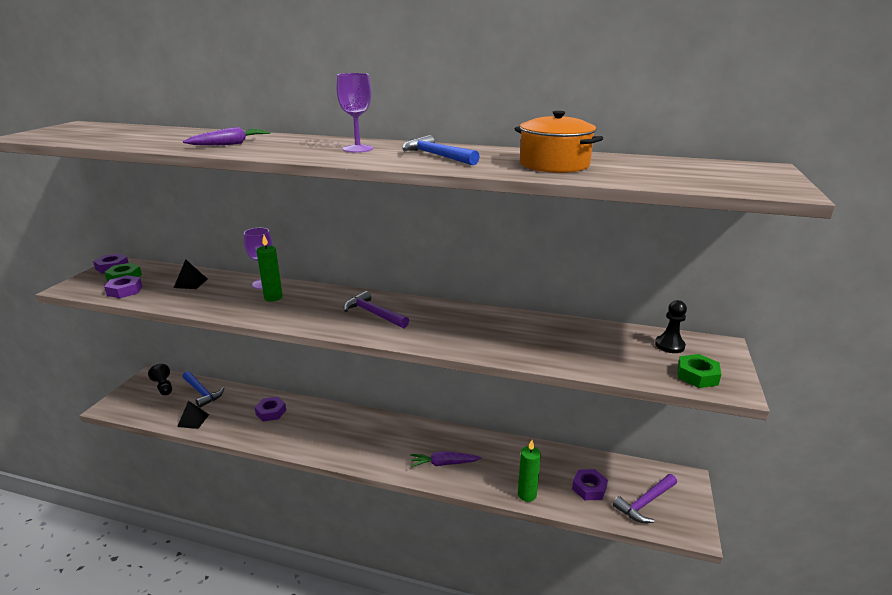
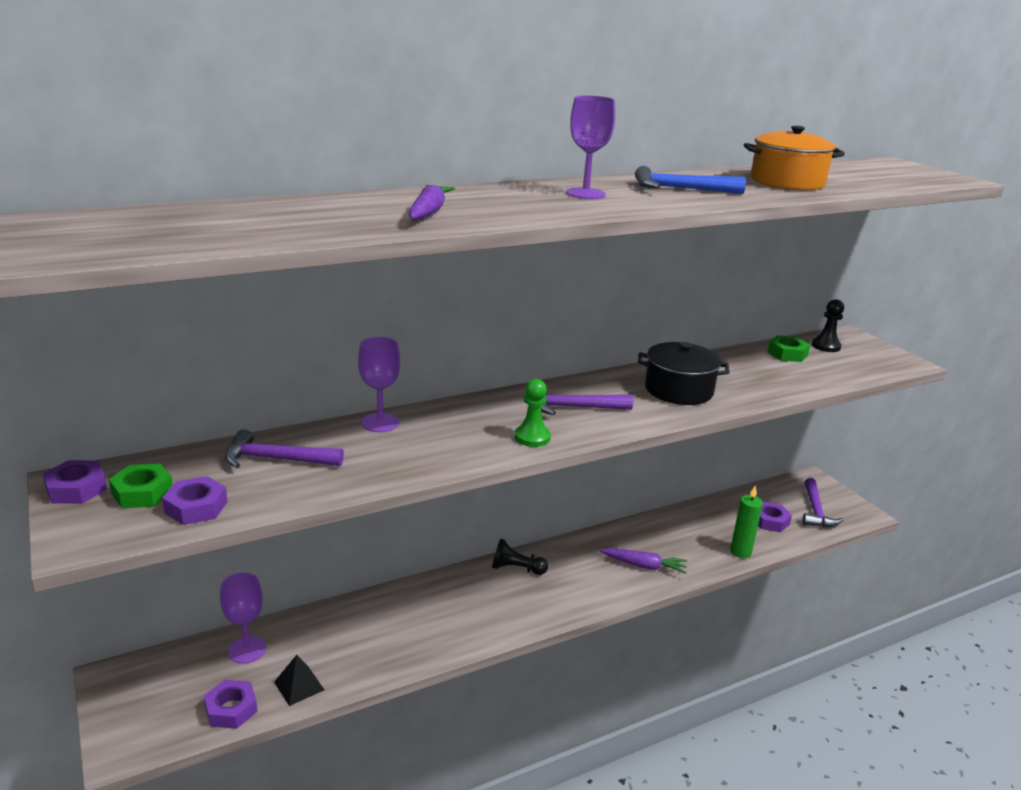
camera: 45 degrees left, 0 degrees up
(163, 386) = (167, 675): black pawn -> black pawn (516, 569)
(191, 283) = (275, 459): black pyramid -> purple hammer
(202, 393) = (247, 650): blue hammer -> purple goblet
(271, 412) = (388, 619): purple nut -> purple nut (231, 709)
(273, 297) = (431, 433): green candle -> none
(313, 320) = (532, 437): none -> green pawn
(443, 464) = (644, 566): purple carrot -> purple carrot turned 120 degrees counterclockwise
(463, 329) = (678, 390): none -> black pot
(697, 376) = (879, 362): green nut -> green nut (787, 354)

